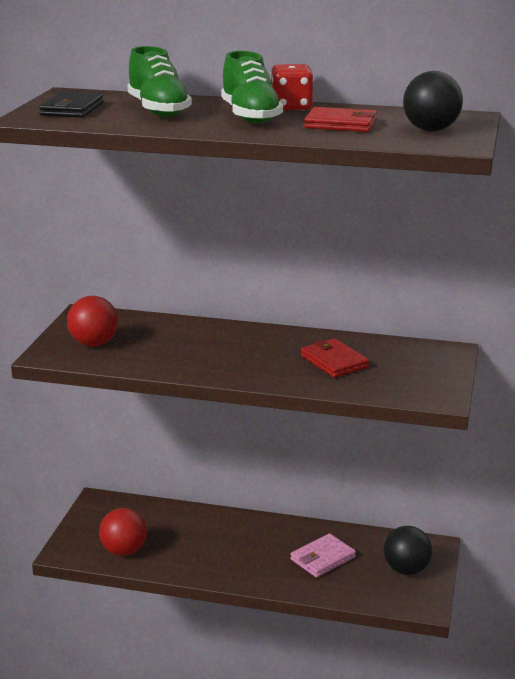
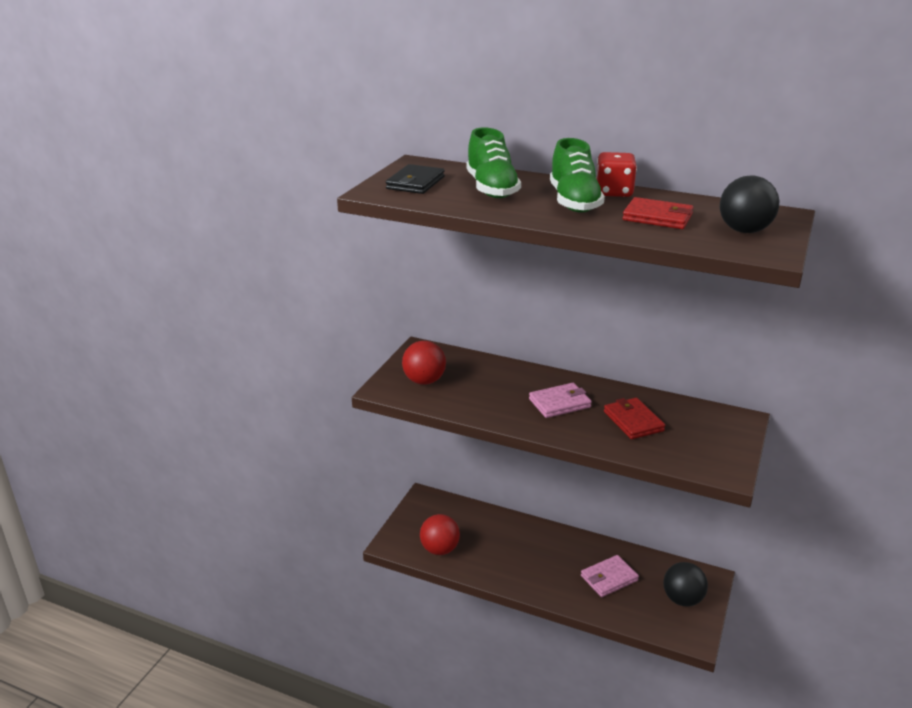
camera: 10 degrees right, 5 degrees up
(251, 352) = (560, 403): none -> pink wallet

